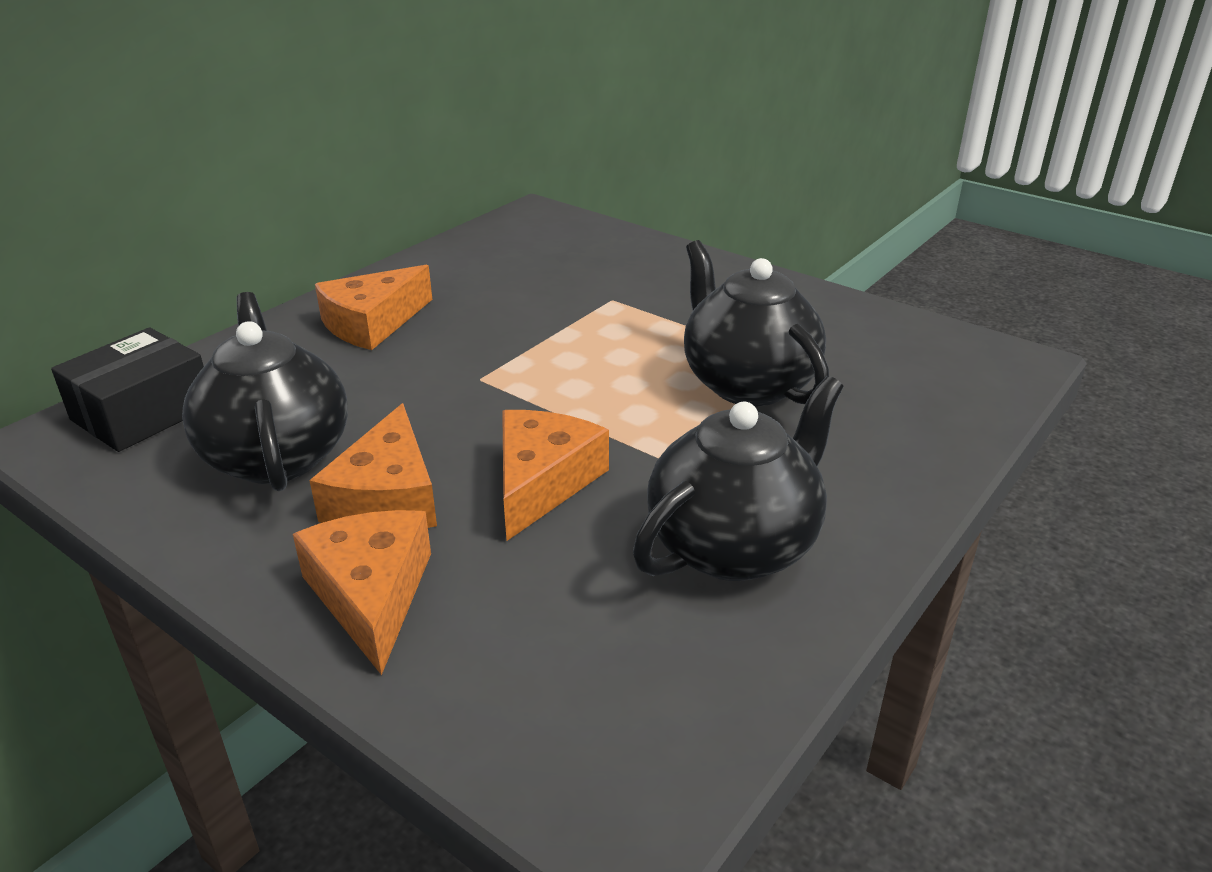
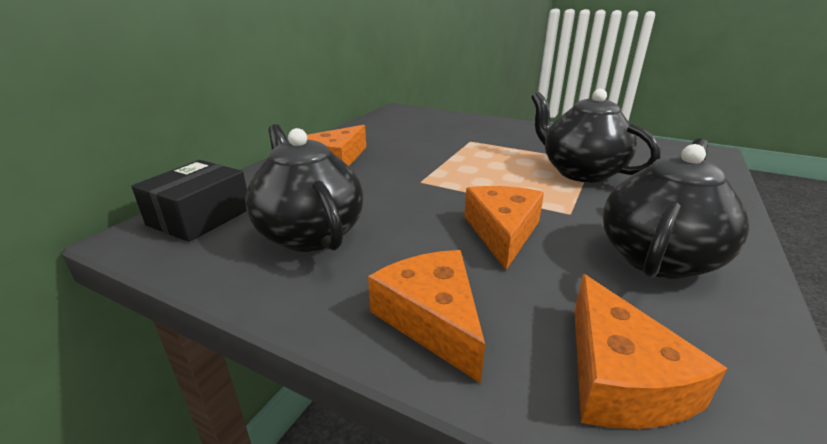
camera: 10 degrees left, 5 degrees down
(387, 498) = (403, 252): orange cheese -> orange cheese (619, 377)

